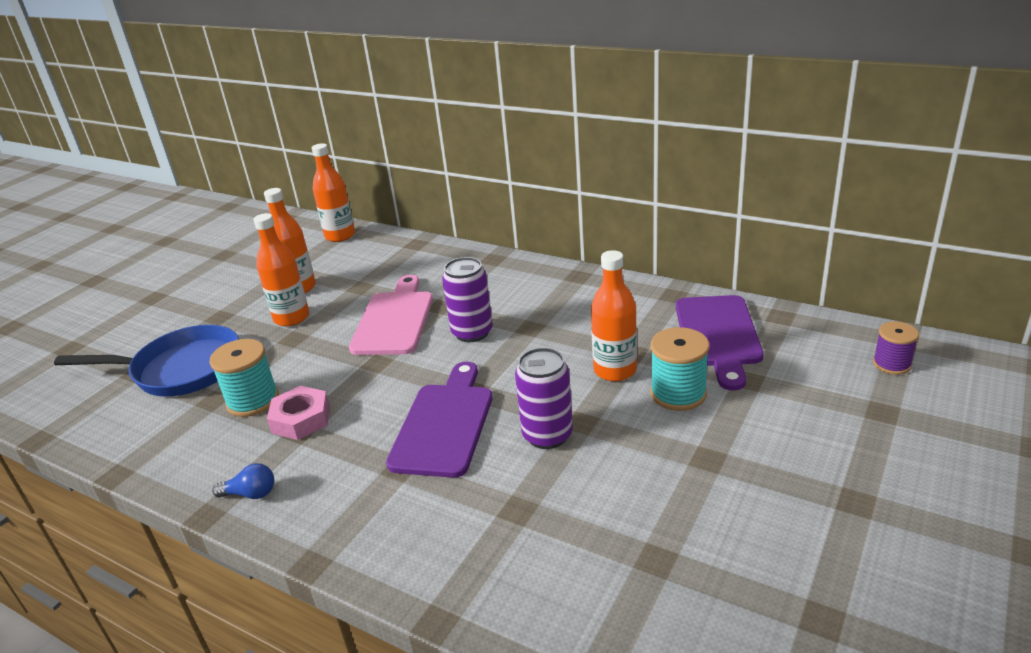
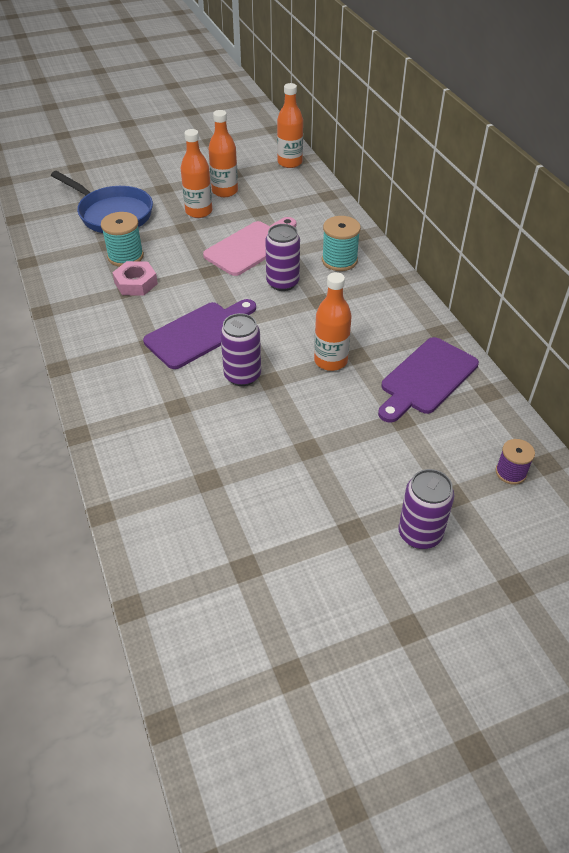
camera: 35 degrees right, 15 degrees up
(251, 494) = (72, 312): blue light bulb -> none
(678, 393) = (346, 400): turquoise spool -> turquoise spool (339, 260)
(909, 462) = (420, 534): none -> purple can

